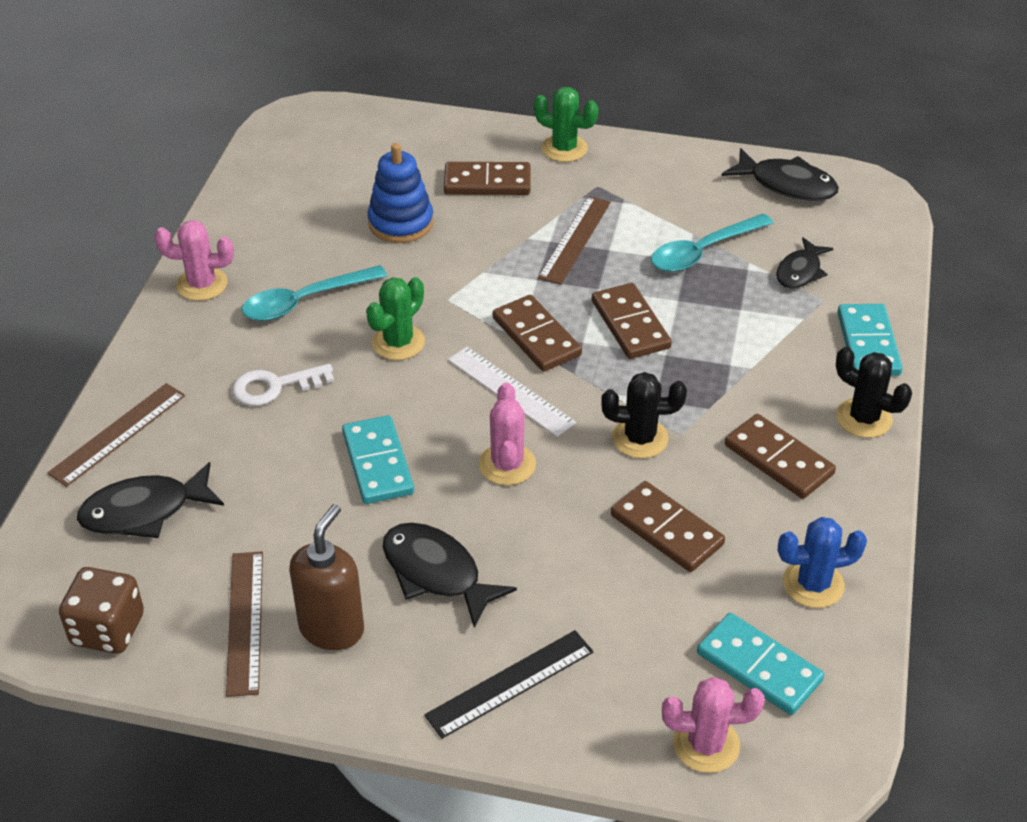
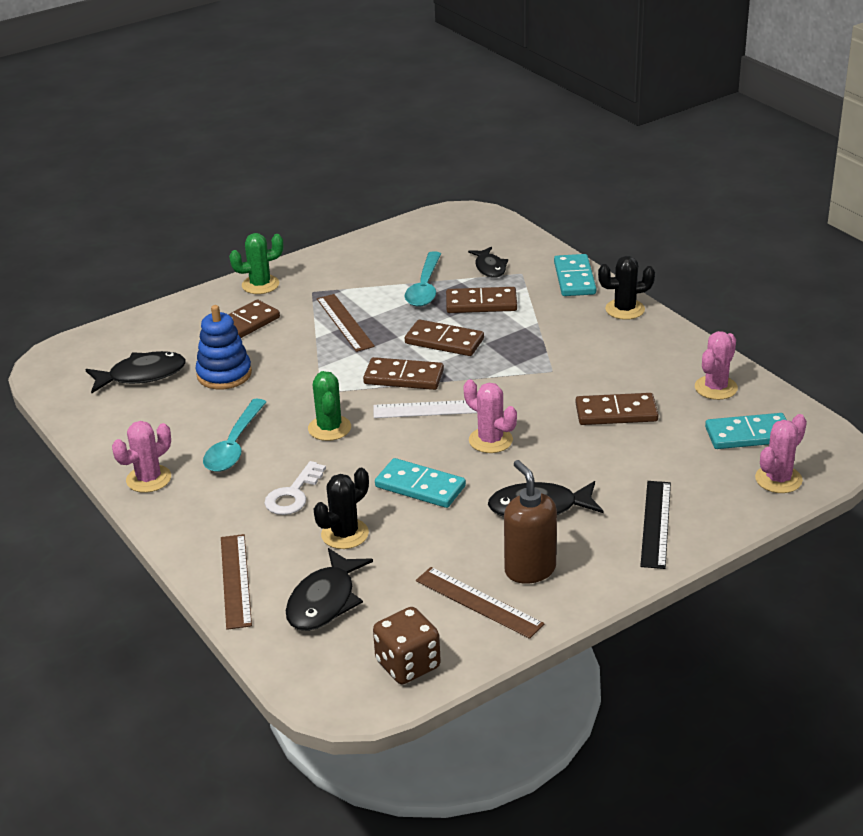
camera: 45 degrees left, 10 degrees down
(640, 438) = (537, 385): black cactus -> black cactus (345, 534)
(778, 460) = (616, 351): brown domino -> brown domino (481, 303)
(787, 185) = (416, 234): black fish -> black fish (142, 375)
(813, 584) = (716, 388): blue cactus -> pink cactus
(868, 344) = (574, 278): turquoise domino -> turquoise domino turned 45 degrees clockwise

